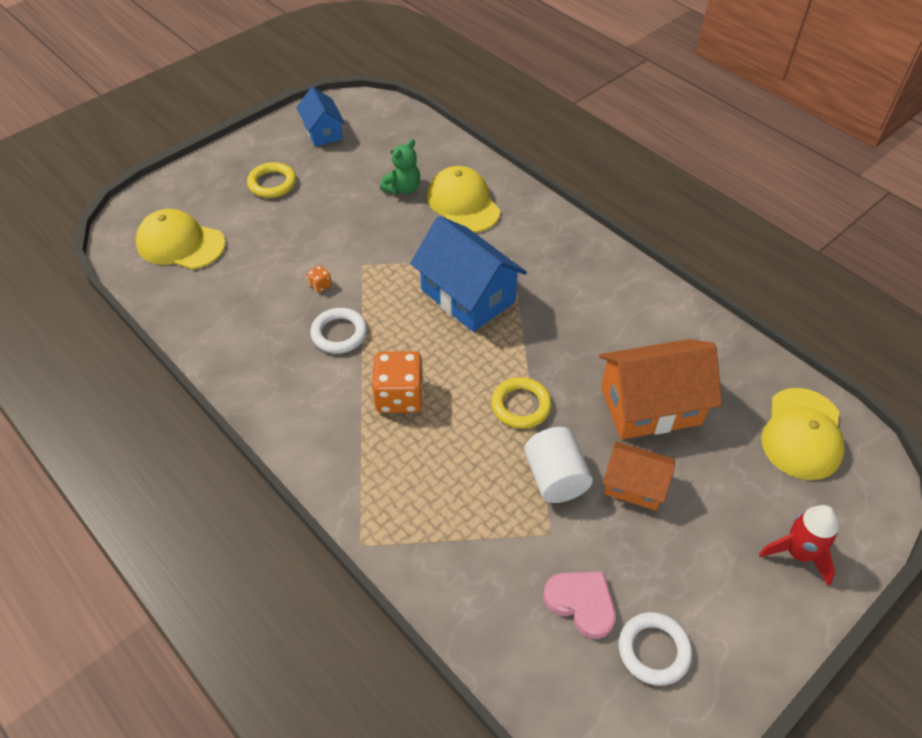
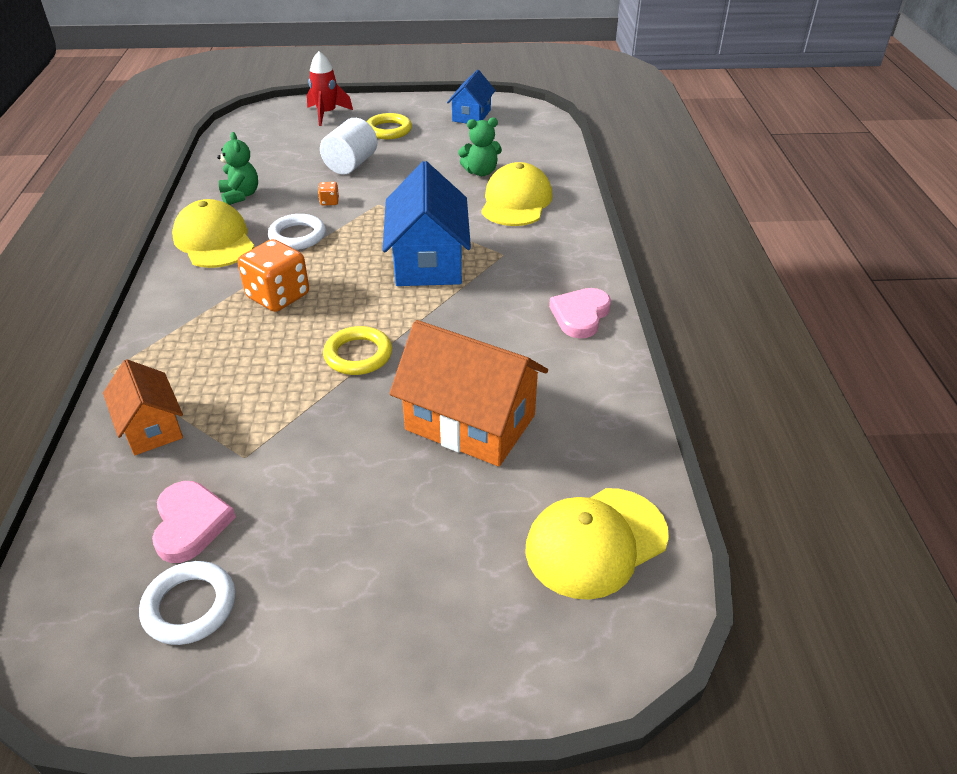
camera: 40 degrees right, 10 degrees down
(180, 243) = (277, 138): yellow cap -> yellow cap (214, 240)
(234, 323) = (240, 195): none -> green teddy bear
(555, 478) = (308, 421): white cylinder -> white cylinder (351, 164)
(618, 279) = (580, 315): none -> pink heart
(634, 485) = (365, 471): orange house -> orange house (151, 427)
(798, 553) = (439, 639): red rocket -> red rocket (327, 114)

